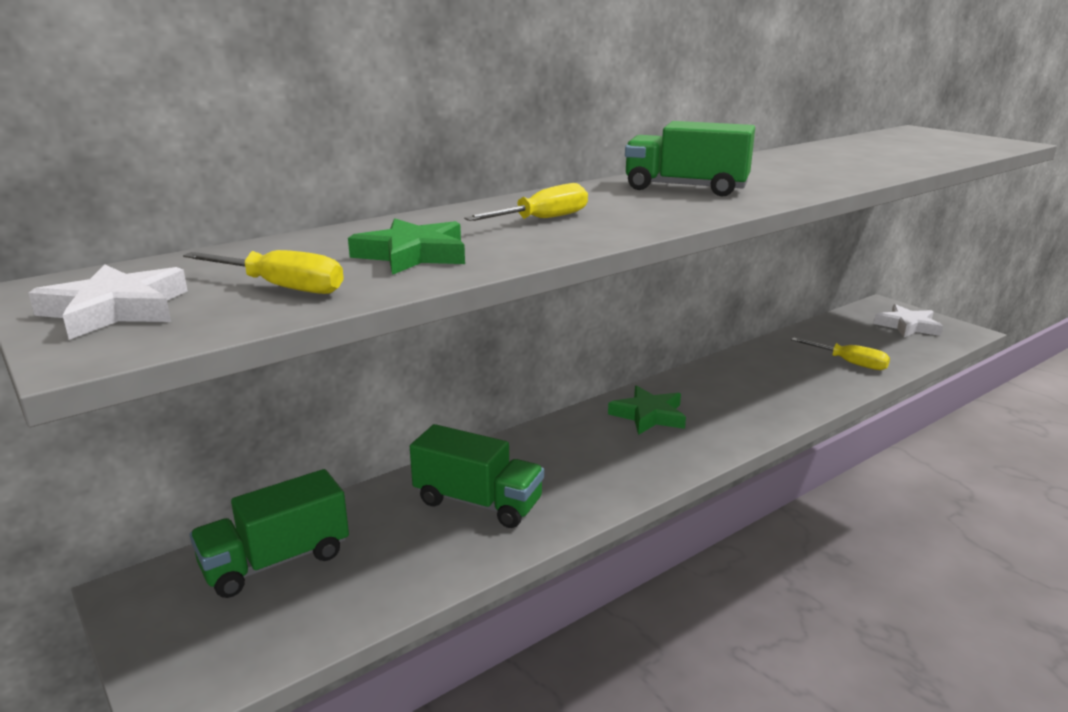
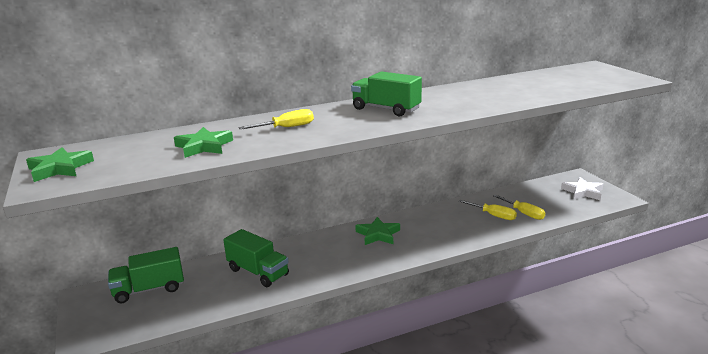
camera: 15 degrees right, 0 degrees up
(116, 310) = (60, 168): white star -> green star
(283, 287) = (133, 161): yellow screwdriver -> yellow screwdriver (494, 215)

